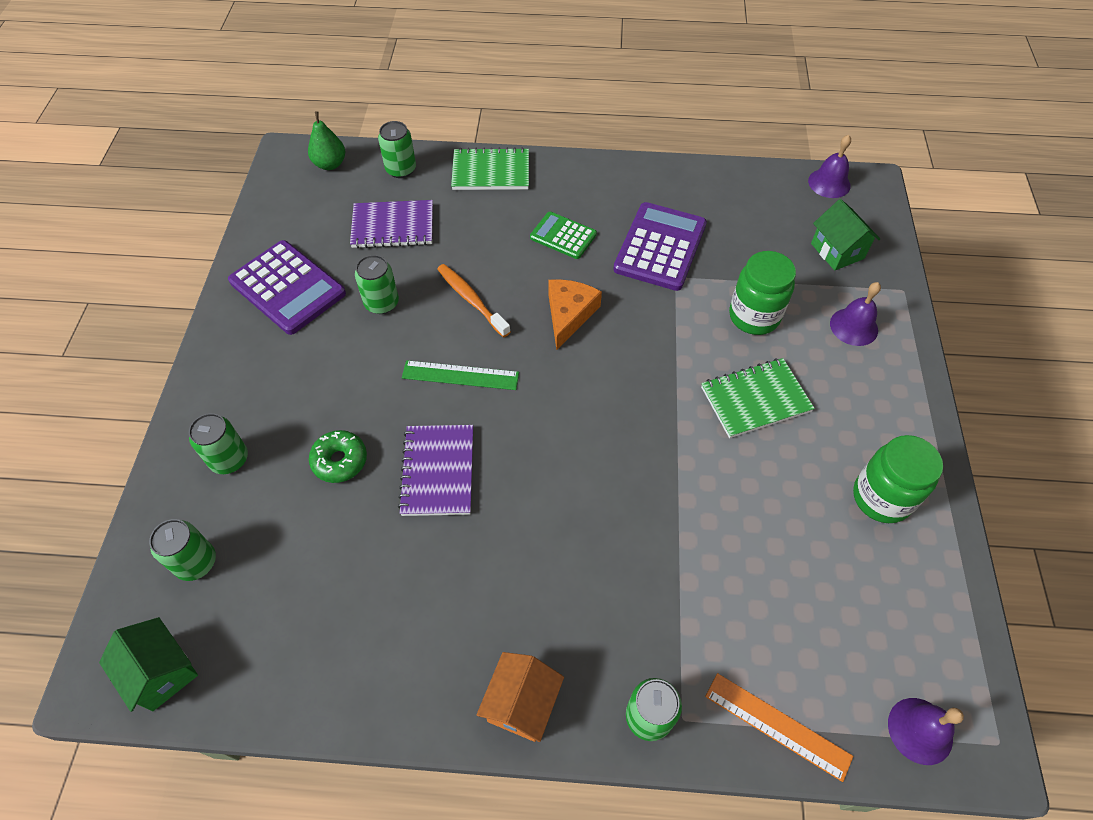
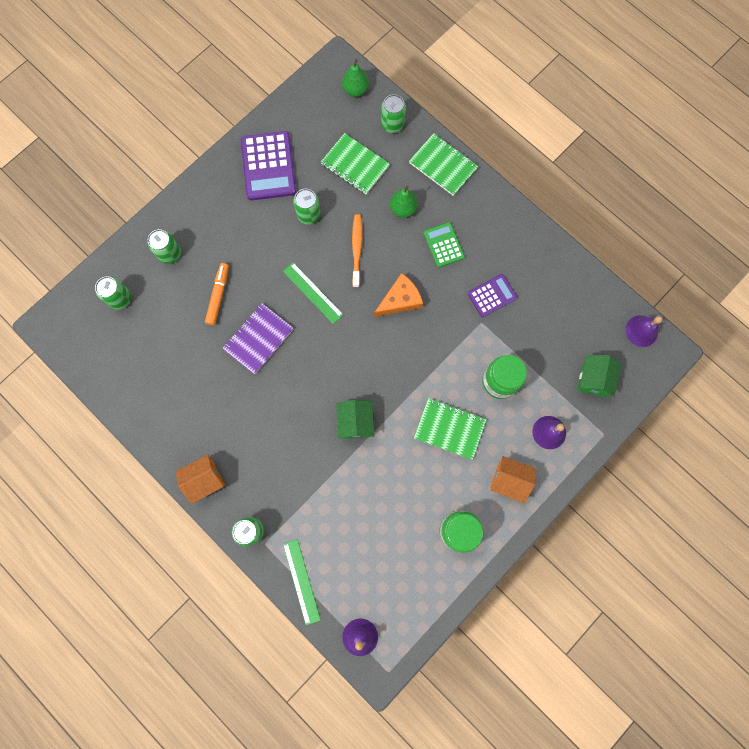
camera: 40 degrees right, 20 degrees up
(162, 672) = (74, 342): green house -> green house (355, 422)
(340, 461) = (218, 296): green donut -> orange marker
(393, 226) = (355, 165): purple notebook -> green notebook
(486, 232) = (403, 209): none -> green pear
(660, 247) = (492, 295): purple calculator -> purple calculator, size x0.59
(777, 726) = (301, 581): orange ruler -> green ruler
(871, 402) = (509, 480): none -> orange house

